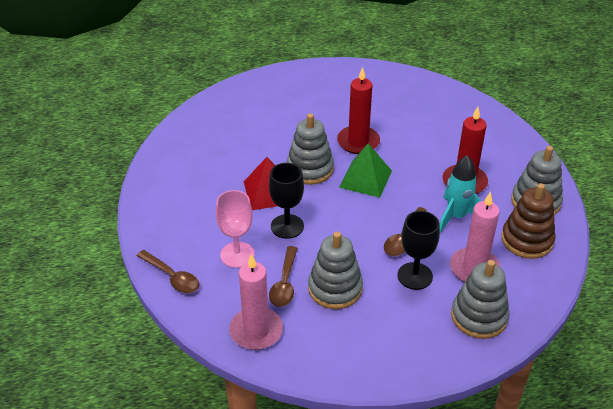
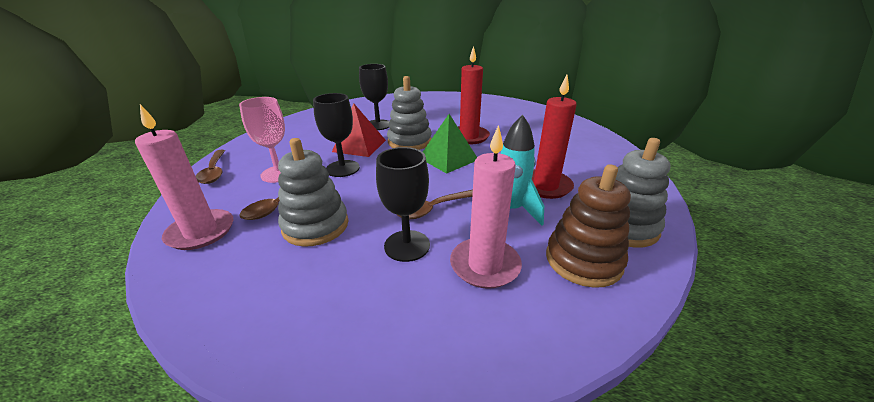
camera: 30 degrees right, 10 degrees down
(252, 155) = (378, 125): none -> black goblet
(479, 317) = (437, 325): grey stacking toy -> none

